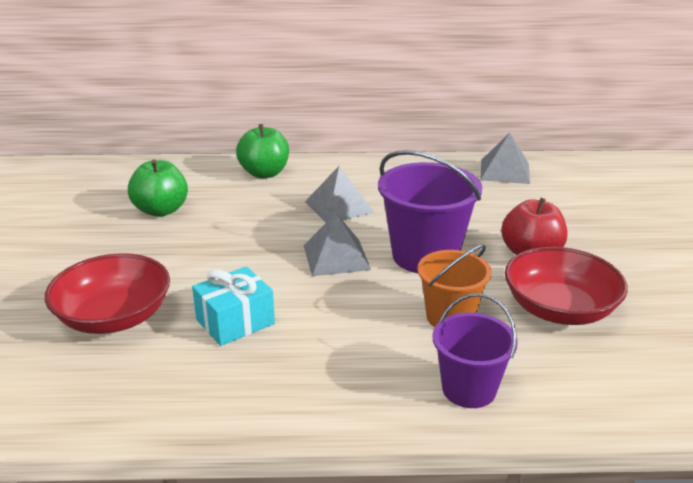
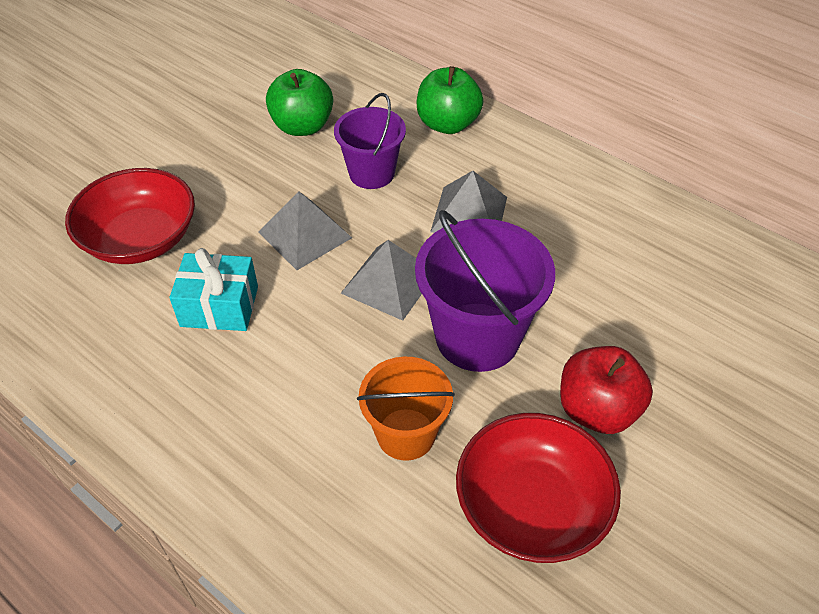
camera: 40 degrees right, 20 degrees up
(469, 389) = (318, 533): purple bucket -> purple bucket (371, 173)
(505, 171) = (727, 265): grey pyramid -> grey pyramid (305, 234)

